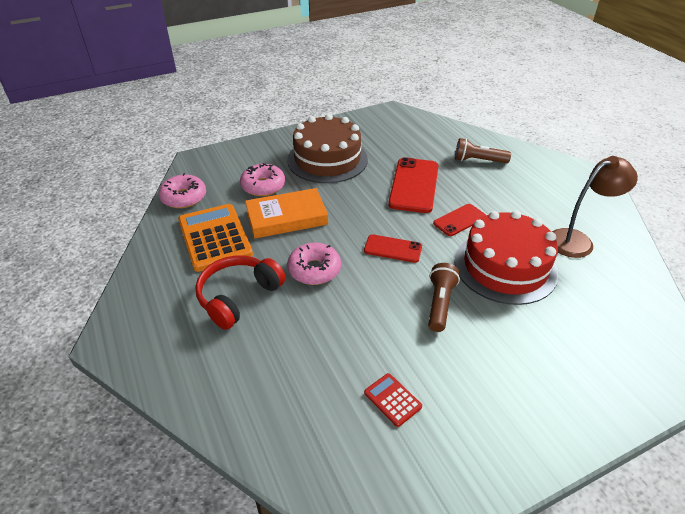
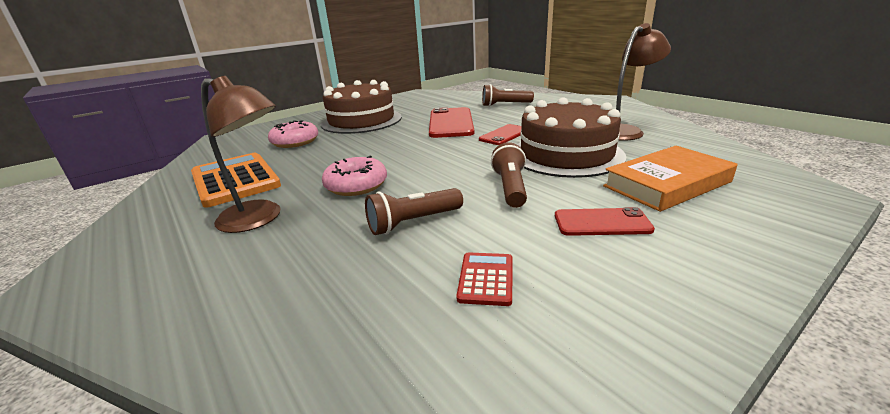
camera: 10 degrees left, 15 degrees down
(184, 197) = (203, 159): pink donut -> none
(238, 296) = (259, 219): red headphones -> brown lamp
(286, 217) = (321, 156): orange book -> orange book (666, 184)
(353, 329) = (413, 222): none -> brown flashlight
(392, 400) = (486, 279): red calculator -> red calculator turned 60 degrees clockwise
(393, 249) = (442, 160): red phone -> red phone (601, 223)
(505, 267) = (566, 154): red cake -> brown cake

